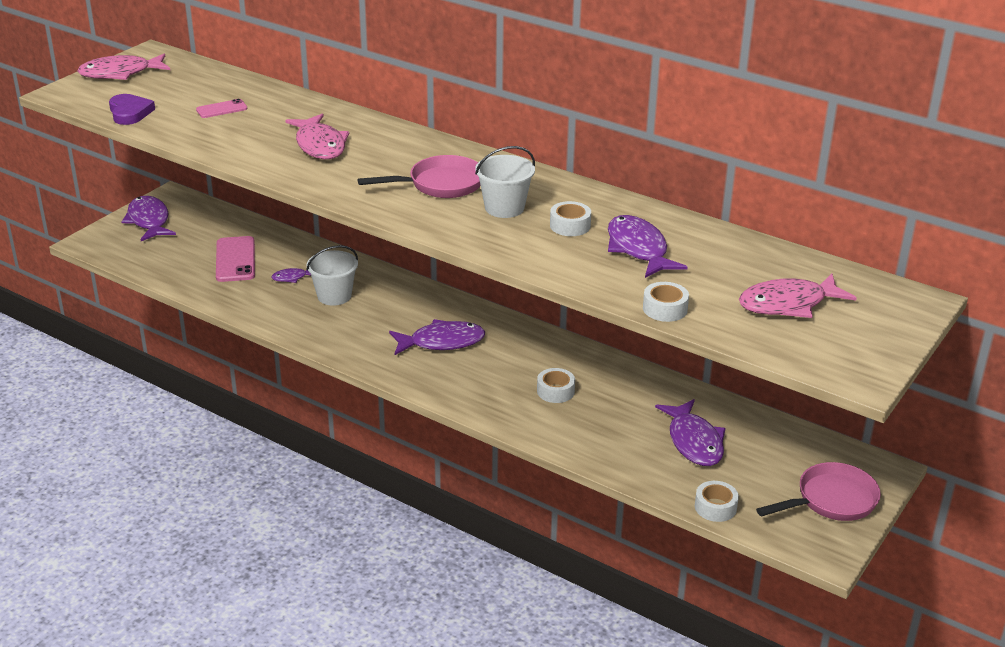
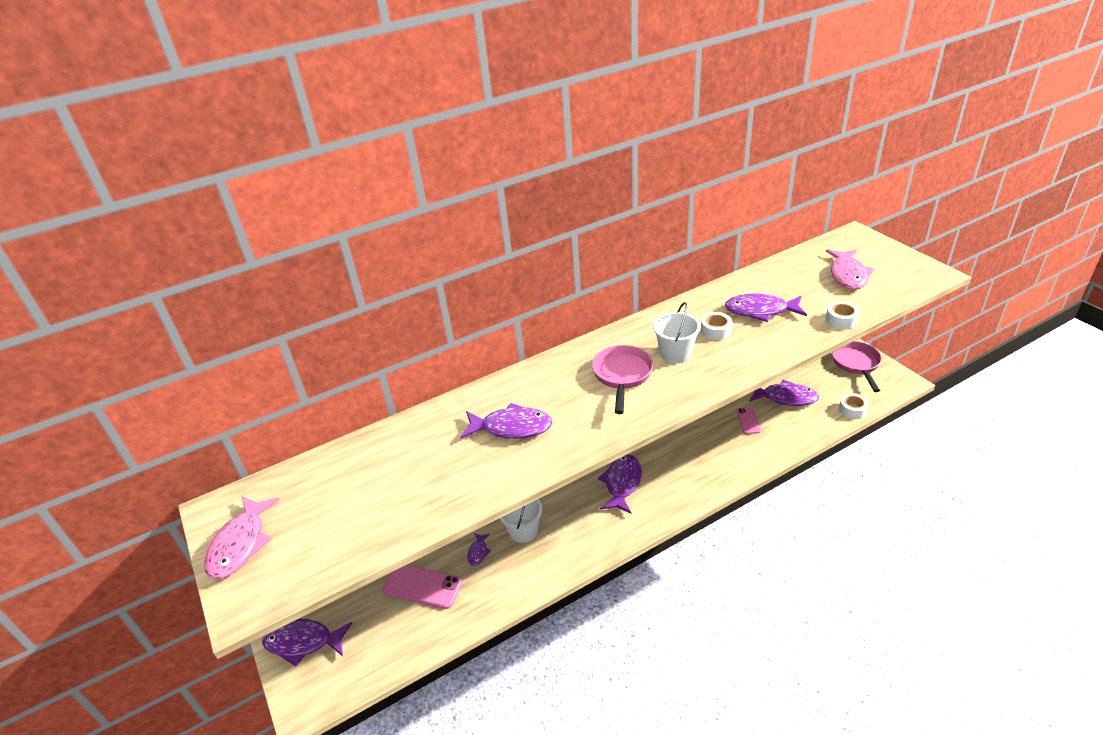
camera: 60 degrees left, 5 degrees up
(130, 112) = (342, 551): purple heart -> none
(221, 109) = (391, 478): pink phone -> pink phone (748, 421)
(320, 145) = (511, 427): pink fish -> purple fish
(555, 391) = (708, 442): white tape -> none

